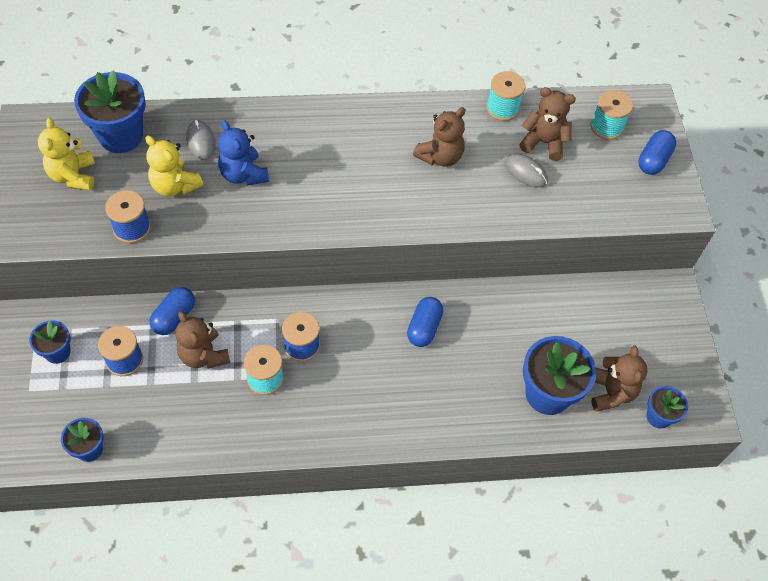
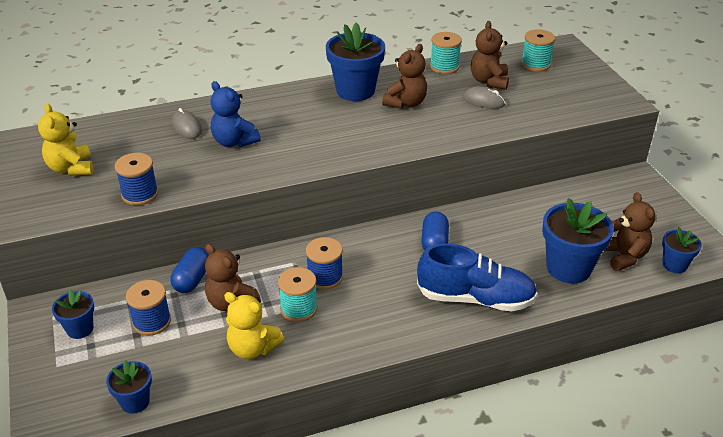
camera: 10 degrees left, 20 degrees down
(121, 136) = (110, 135): blue flower pot -> blue flower pot (355, 91)
(175, 185) = (172, 159): yellow teddy bear -> yellow teddy bear (253, 348)
(439, 409) = (475, 298): none -> blue shoe
(543, 142) = (489, 81): brown teddy bear -> brown teddy bear turned 90 degrees counterclockwise
(653, 160) = (584, 77): blue capsule -> none

